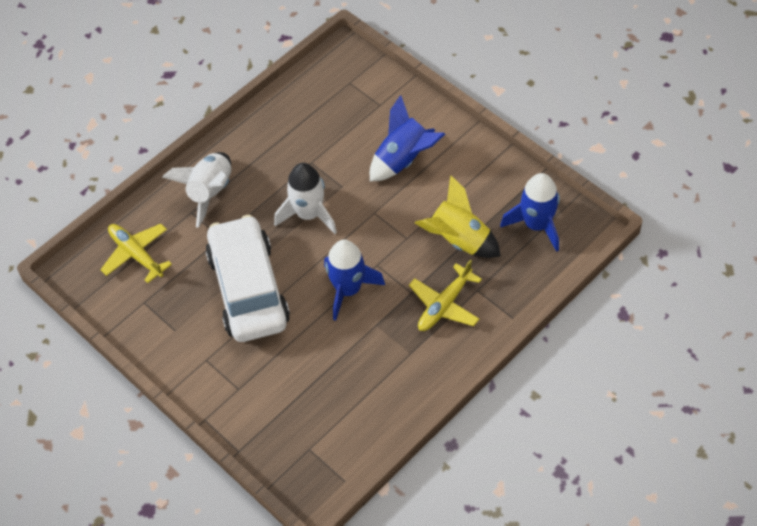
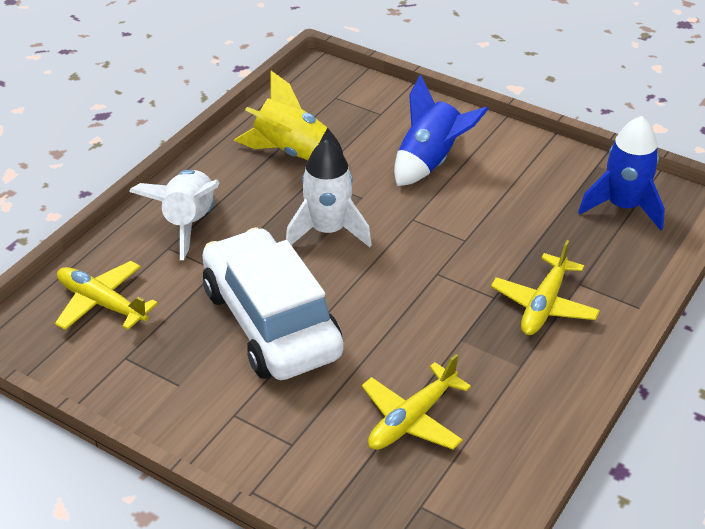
camera: 15 degrees left, 15 degrees down
(322, 383) = (411, 419): none -> yellow plane
(348, 290) = (409, 305): blue rocket -> none
(459, 240) = (533, 233): yellow rocket -> yellow rocket (291, 152)

